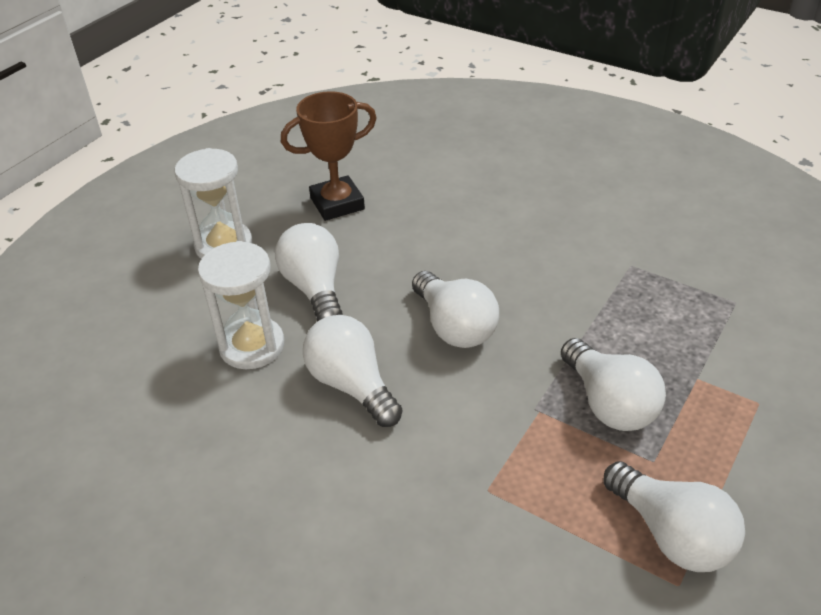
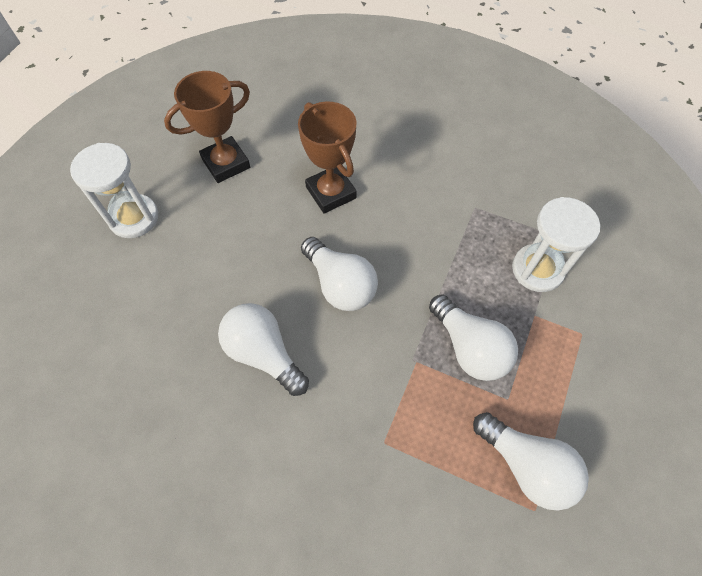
camera: 10 degrees left, 20 degrees up
(252, 346) = (174, 322): white hourglass -> white hourglass (537, 269)
(314, 288) = (219, 257): white light bulb -> none
(456, 239) = (331, 193): none -> brown trophy

